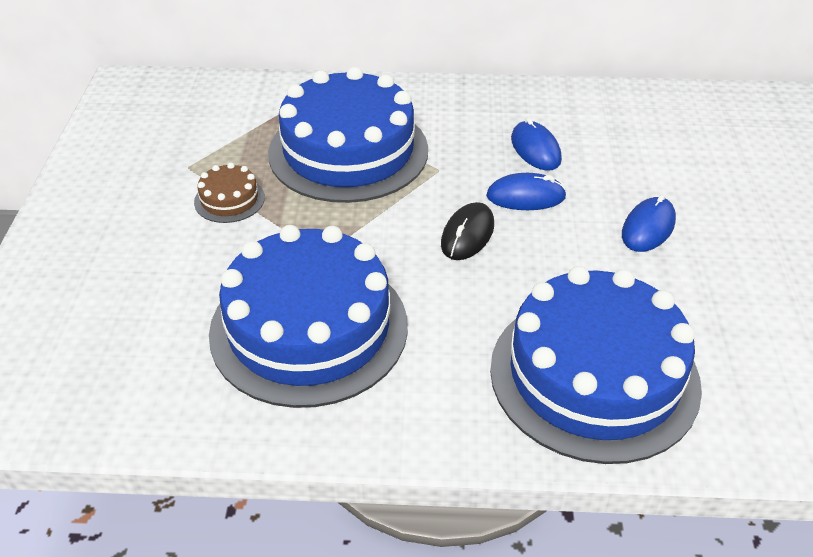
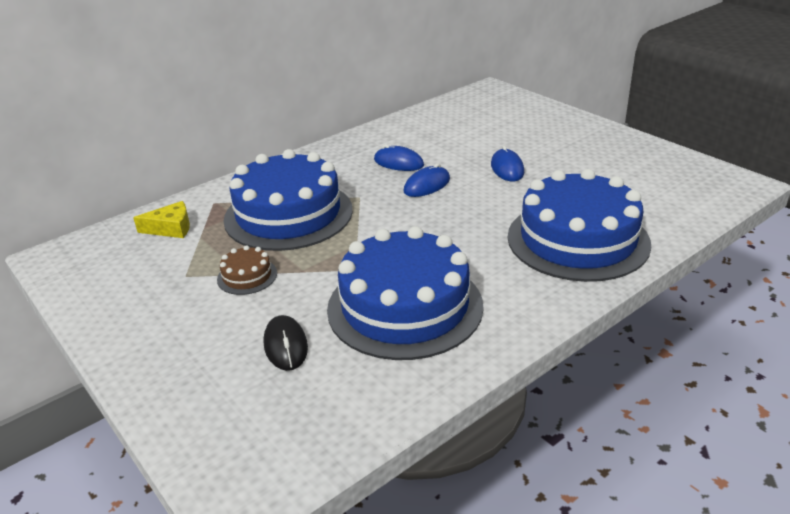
camera: 40 degrees left, 10 degrees down
(238, 107) = (171, 228): none -> yellow cheese
(467, 235) = (423, 217): black mouse -> black mouse (286, 345)

